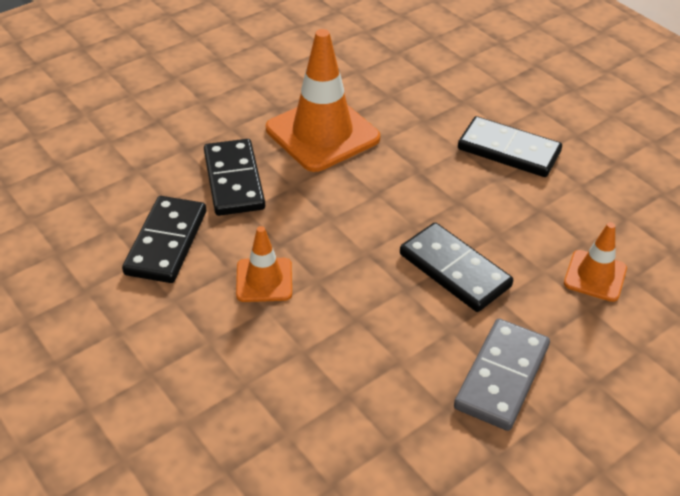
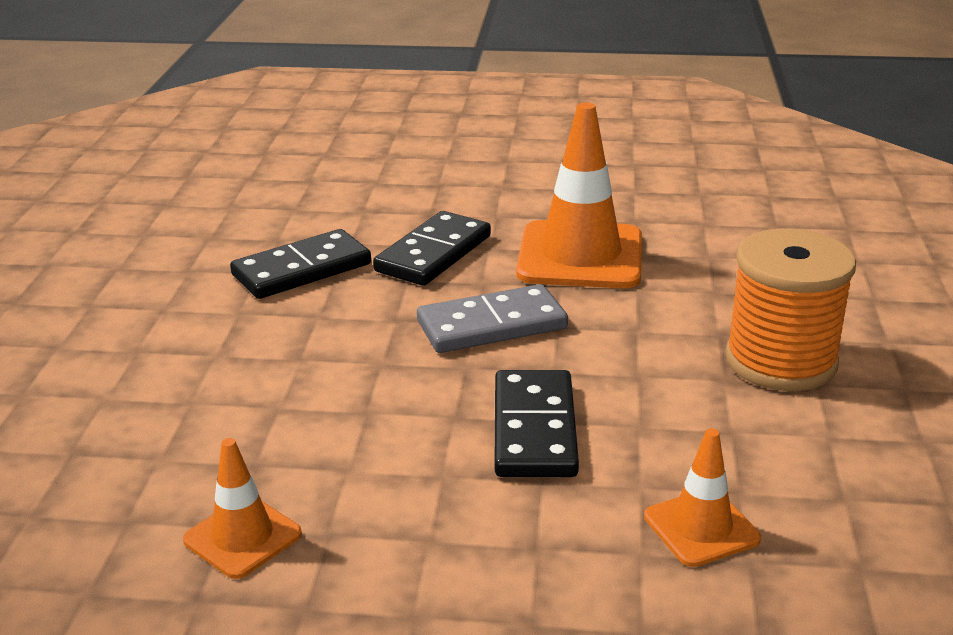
camera: 45 degrees right, 15 degrees down
(264, 280) = (335, 337): orange traffic cone -> orange traffic cone (242, 537)
(502, 377) = (429, 547): grey domino -> grey domino (492, 325)
(508, 150) = (780, 361): black domino -> orange spool

